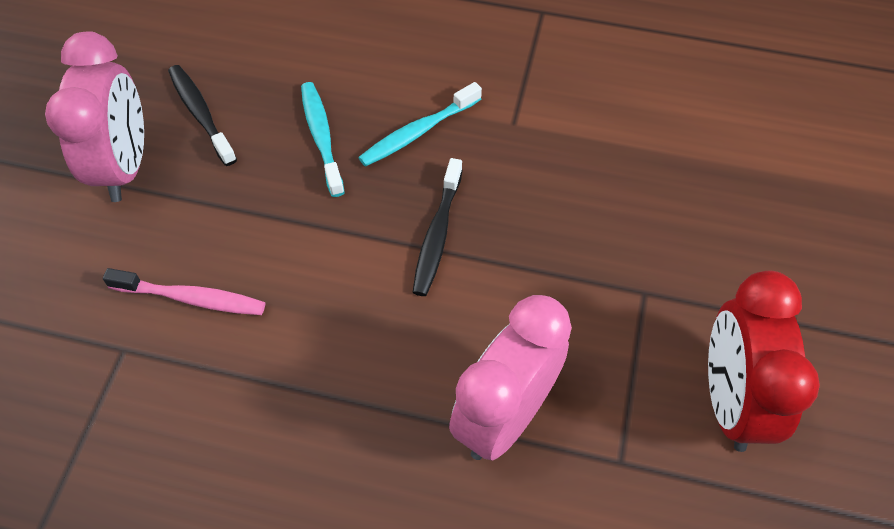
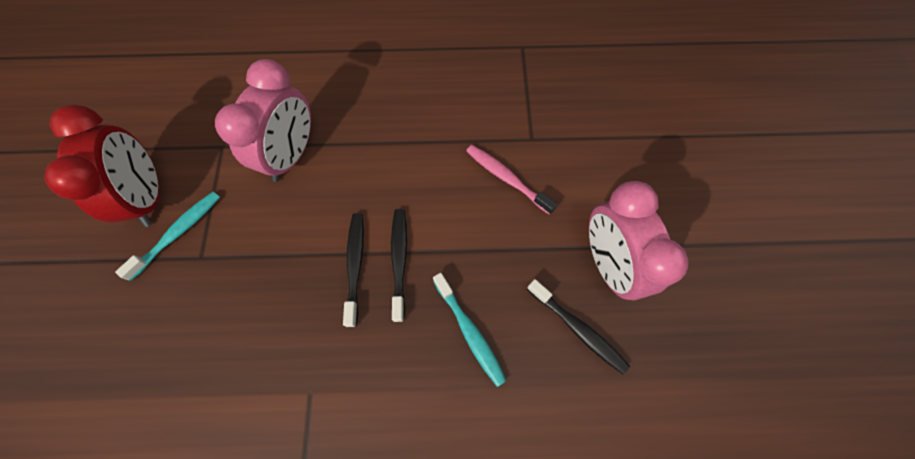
camera: 165 degrees right, 10 degrees up
(192, 298) = (506, 178): pink toothbrush -> pink toothbrush turned 45 degrees clockwise
(379, 227) = (399, 261): none -> black toothbrush
(417, 132) = (391, 359): turquoise toothbrush -> turquoise toothbrush (178, 233)

